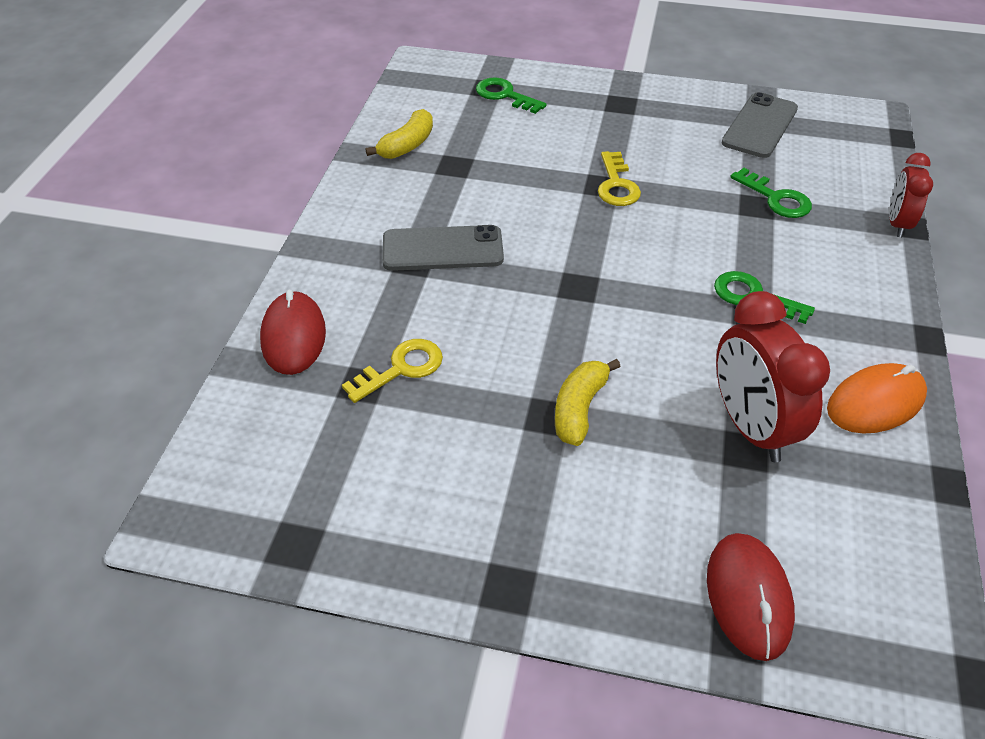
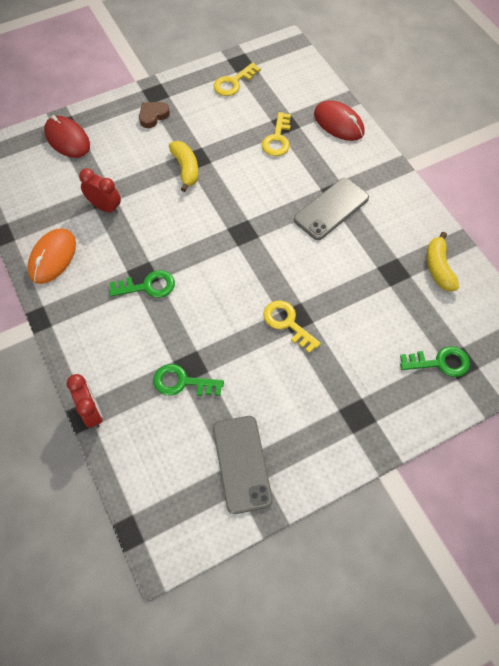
camera: 140 degrees right, 15 degrees up
(354, 509) = (233, 83): none -> yellow key
(553, 538) = (153, 116): none -> brown heart
(750, 427) = (105, 207): red clock -> red clock, size x0.60

